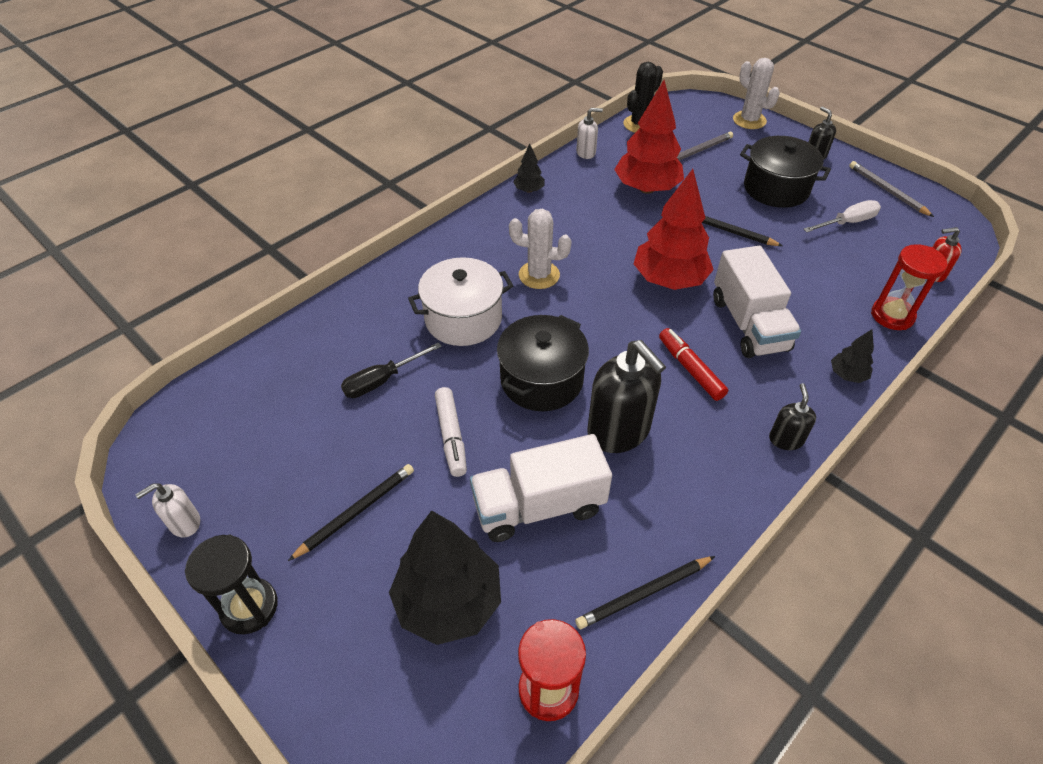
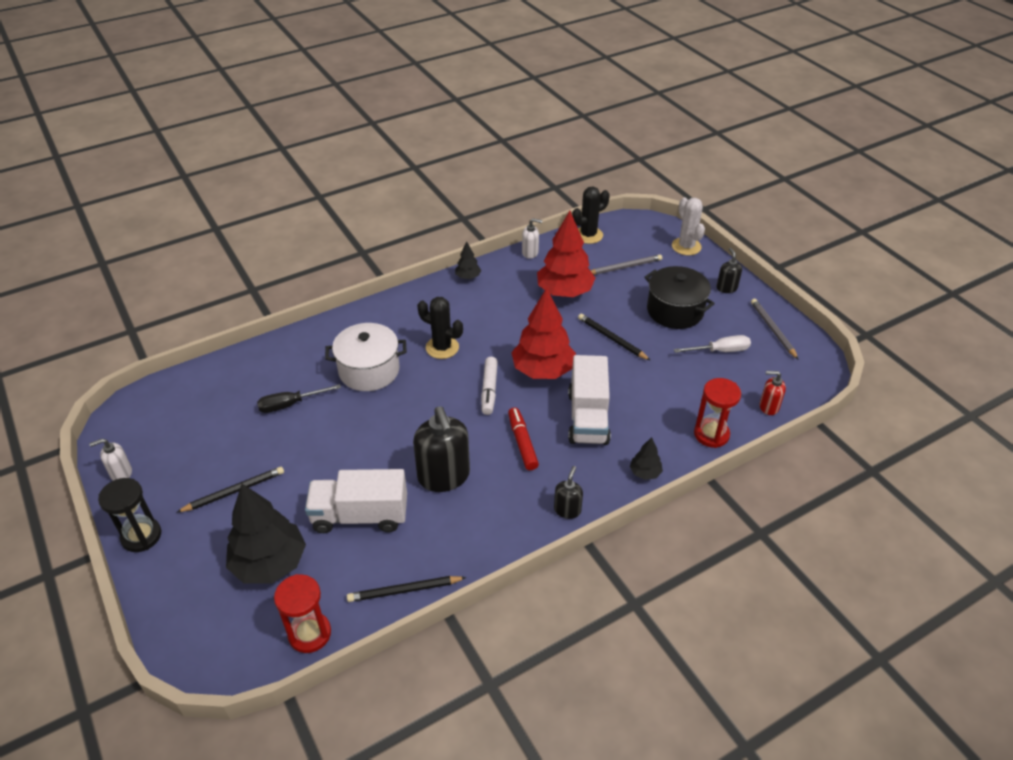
camera: 15 degrees right, 5 degrees down
(451, 436) = (321, 454): white marker -> white marker (489, 390)
(539, 275) = (442, 347): white cactus -> black cactus
(541, 380) = (405, 427): black pot -> none

